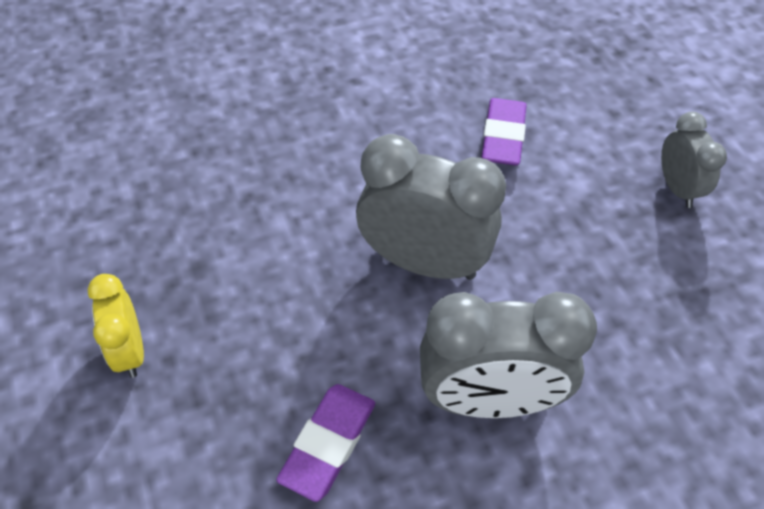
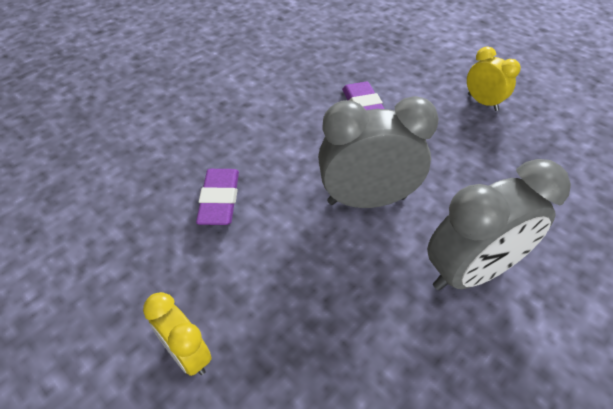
camera: 25 degrees left, 5 degrees down
(328, 444) = (386, 354): purple eraser -> purple eraser (219, 200)
(677, 188) = (482, 102): grey clock -> yellow clock

